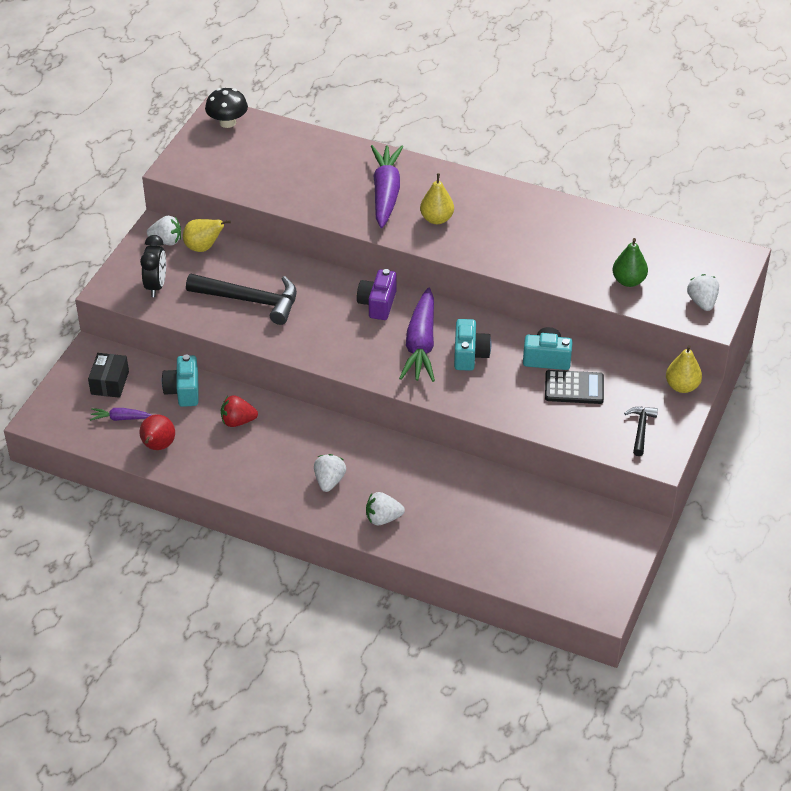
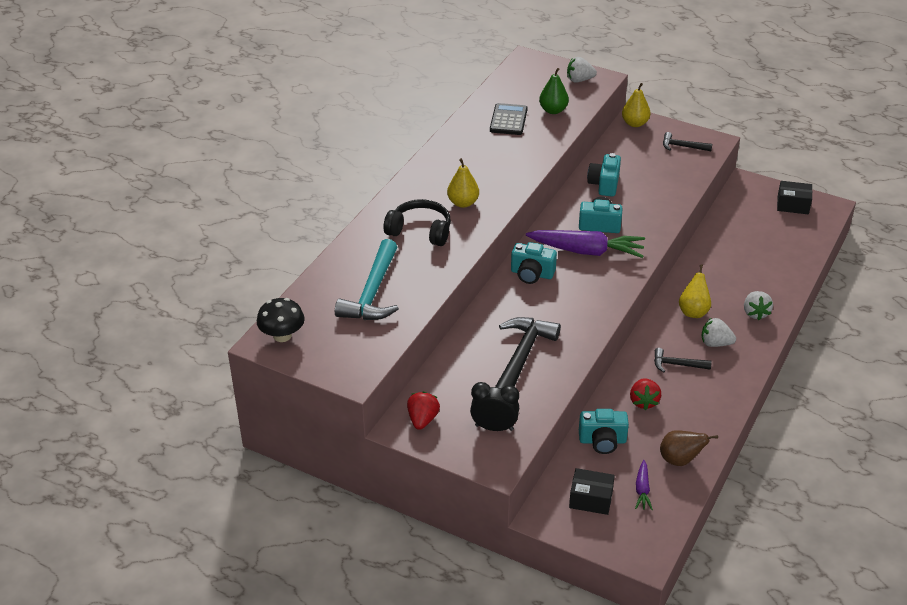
camera: 85 degrees left, 5 degrees down
(157, 446) = (680, 460): red pear -> brown pear
(166, 241) = (422, 419): white strawberry -> red strawberry
(203, 247) = (437, 390): yellow pear -> yellow pear (693, 311)
(289, 169) = (372, 292): none -> turquoise hammer
(294, 449) = (677, 364): none -> black hammer
(377, 304) = (532, 274): purple camera -> turquoise camera
(386, 192) = (420, 231): purple carrot -> black headphones
(574, 388) = (638, 174): black calculator -> black calculator (508, 120)
(598, 570) = (793, 205): none -> black box

